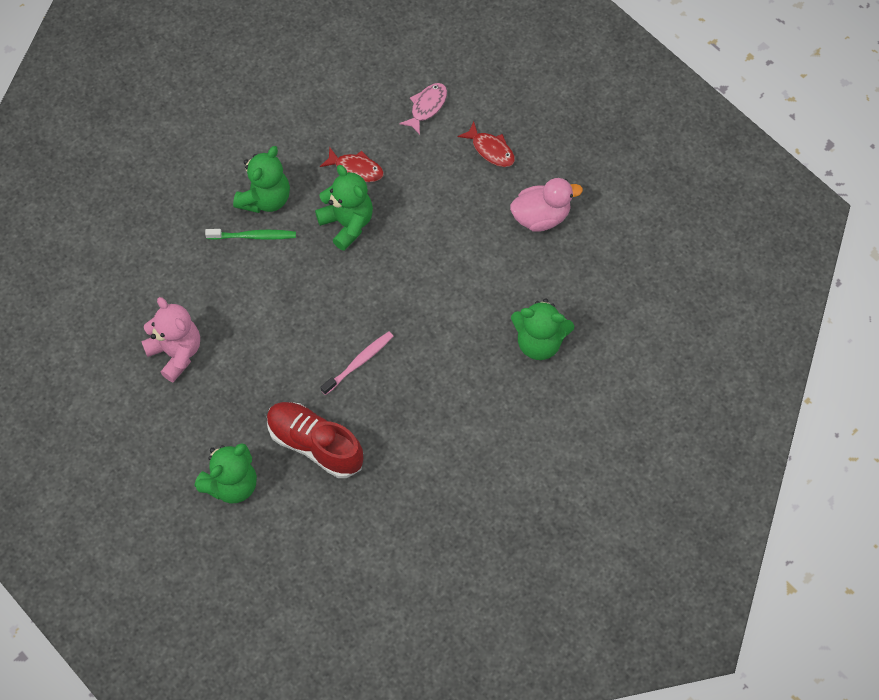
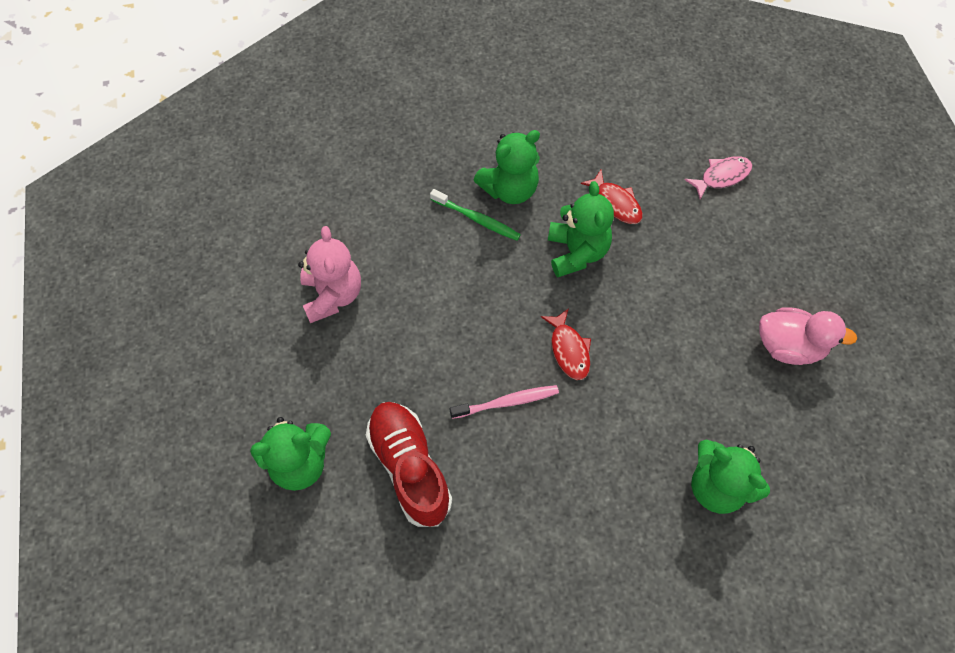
camera: 30 degrees right, 0 degrees up
(491, 150) = (768, 250): red fish -> red fish (569, 350)

